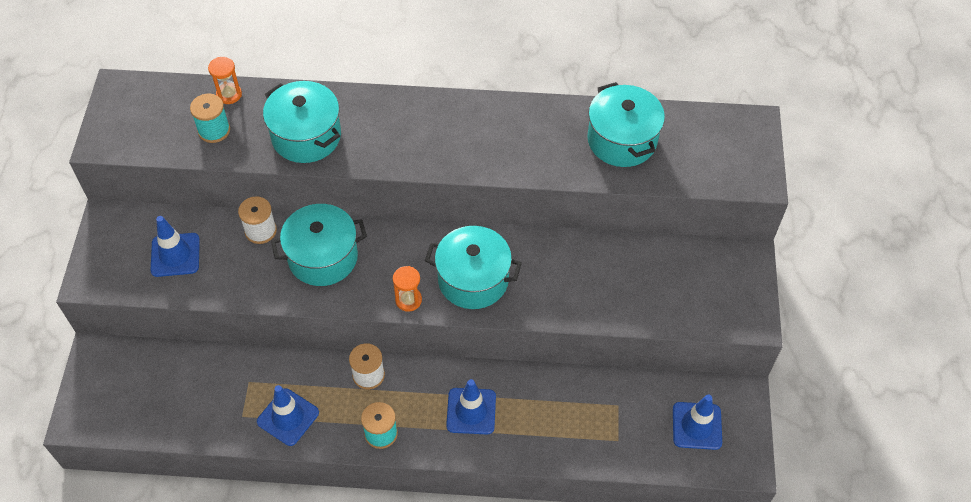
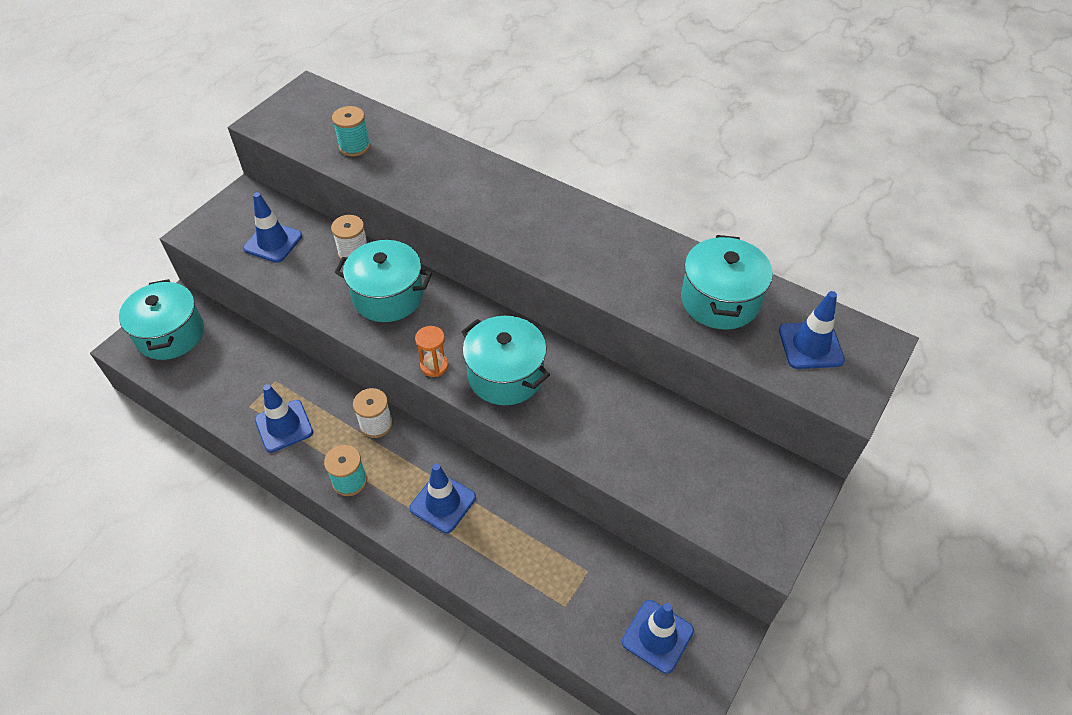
camera: 30 degrees right, 5 degrees down
(229, 94) = (388, 124): orange hourglass -> none
(306, 136) = (425, 180): turquoise pot -> turquoise pot (170, 334)
(709, 148) = (810, 345): none -> blue traffic cone

